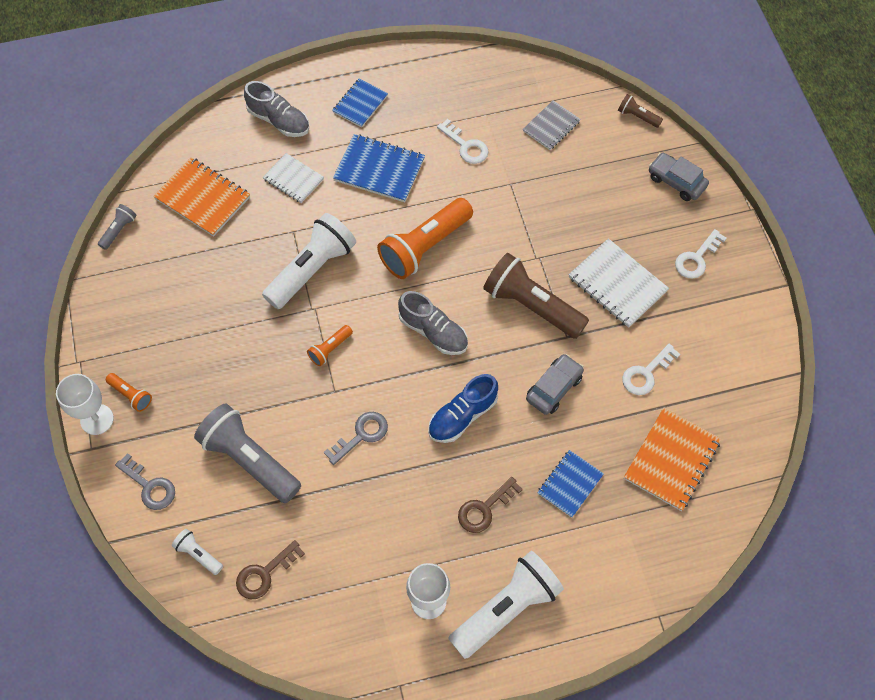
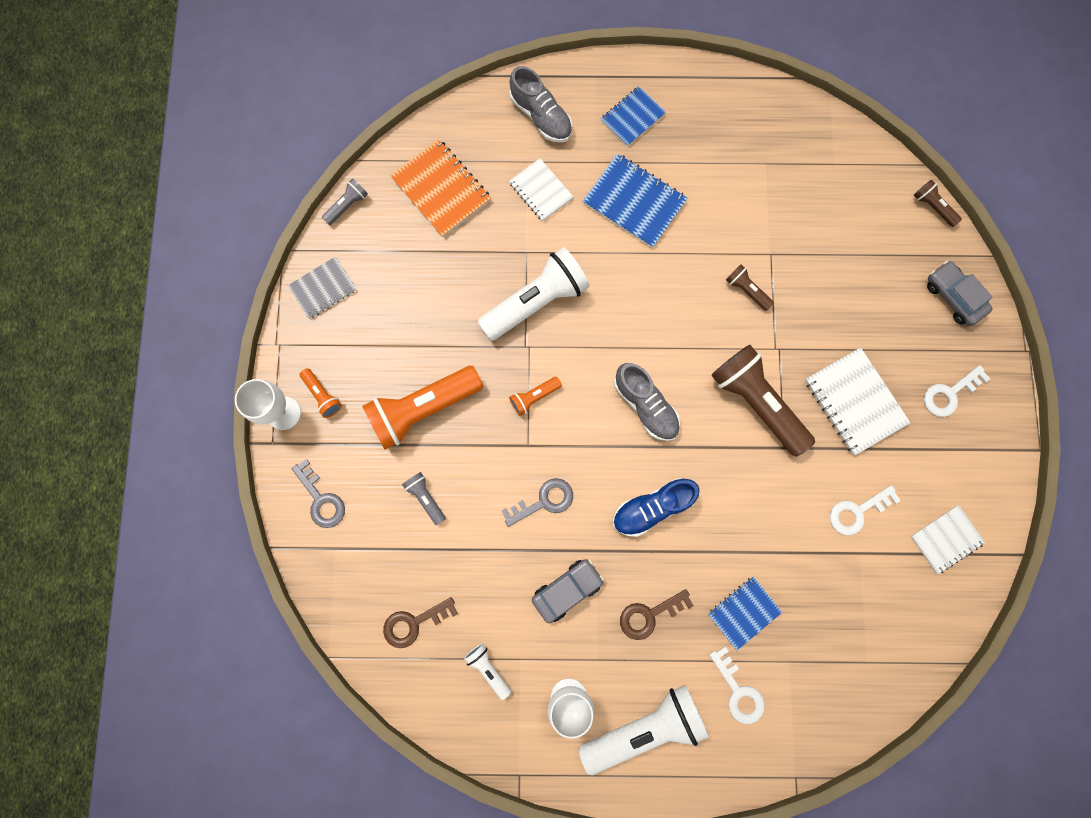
camera: 15 degrees right, 15 degrees up
(198, 554) = (354, 584): white flashlight -> white flashlight (488, 668)
(250, 460) = (426, 497): grey flashlight -> grey flashlight, size x0.46
(424, 247) = (660, 305): orange flashlight -> orange flashlight (423, 409)
(465, 146) = (734, 196): white key -> white key (738, 691)
(497, 217) = (746, 290): none -> brown flashlight
(551, 126) = (833, 195): grey notebook -> grey notebook (323, 288)
(554, 388) = (755, 502): grey car -> grey car (567, 590)
(671, 460) = (856, 615): orange notebook -> none
(730, 377) = (946, 539): none -> white notebook

